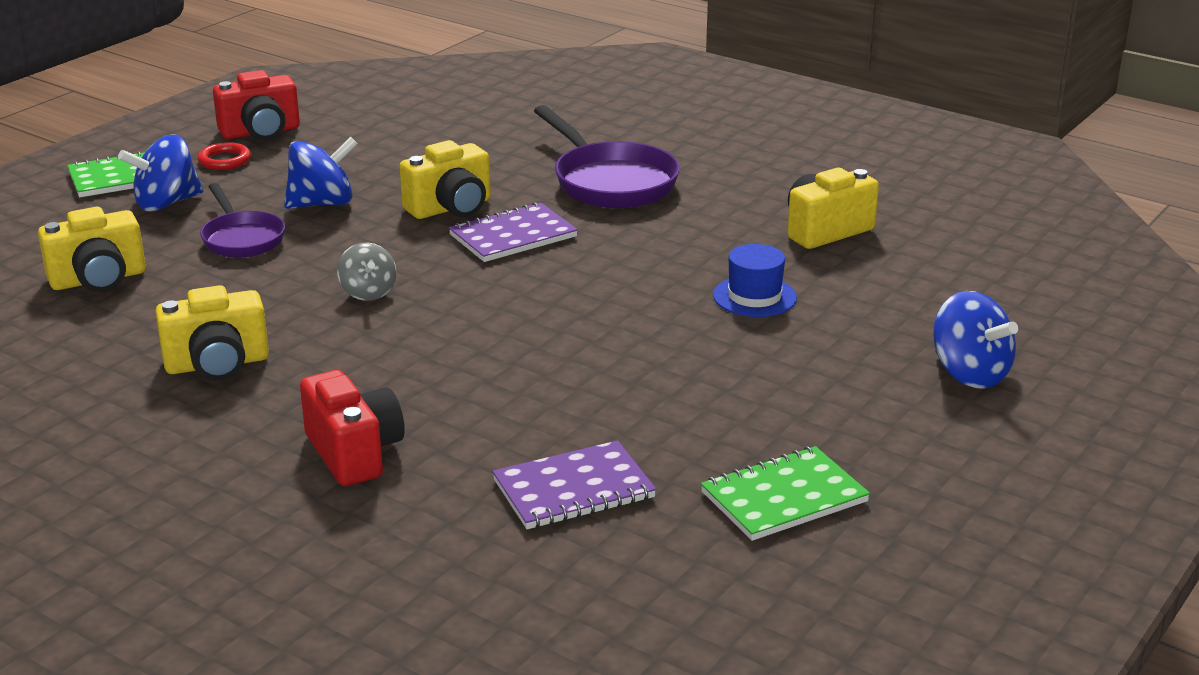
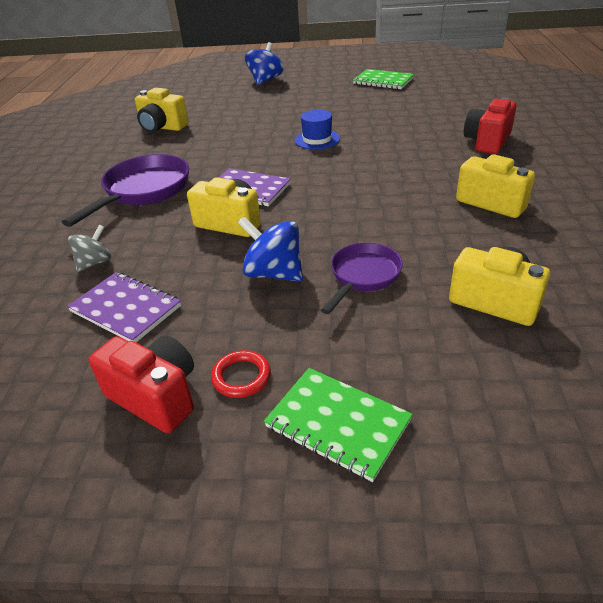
camera: 120 degrees left, 10 degrees up
(166, 203) = (356, 352): blue spinning top -> none
(368, 292) = (365, 199): grey spinning top -> grey spinning top (95, 263)
(574, 489) = (434, 104): purple notebook -> purple notebook (126, 309)
(754, 296) = (248, 121): blue hat -> blue hat (317, 139)

